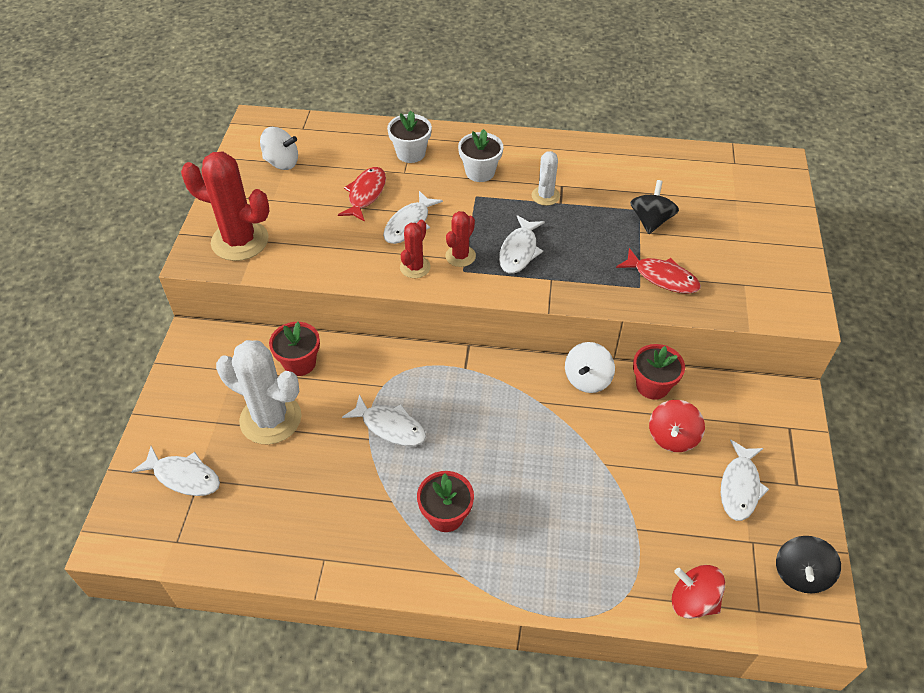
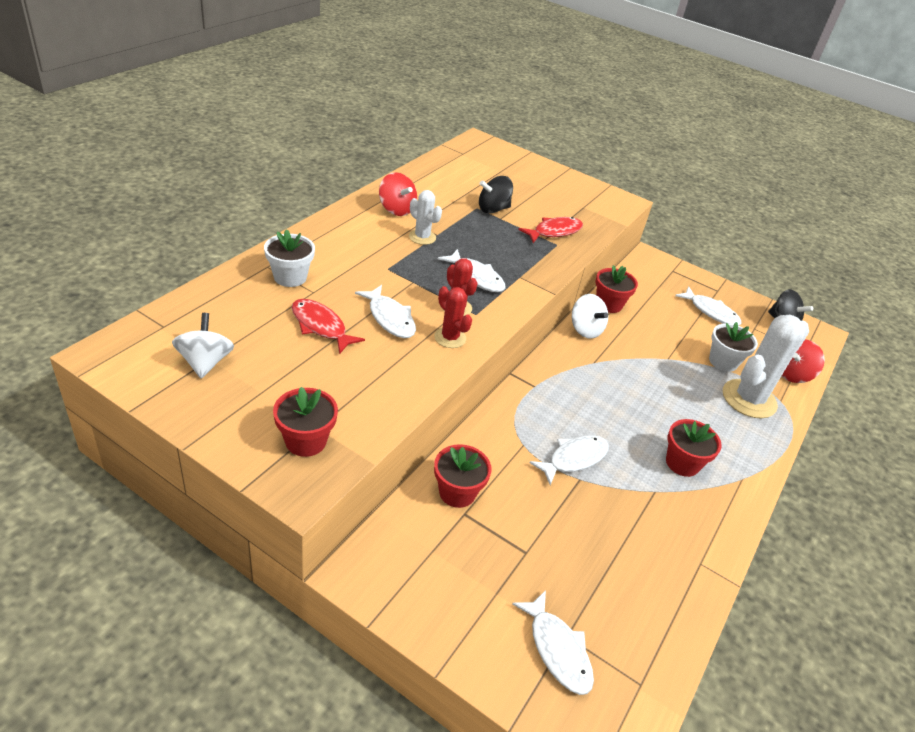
camera: 70 degrees left, 10 degrees down
(183, 476) = (557, 649): white fish -> white fish turned 105 degrees clockwise
(240, 241) = (306, 441): red cactus -> red flower pot
(270, 419) = (518, 543): white cactus -> white cactus (749, 399)
(282, 162) = (205, 362): white spinning top -> white spinning top turned 45 degrees counterclockwise
(480, 172) = (359, 253): white flower pot -> white flower pot (723, 361)
(651, 221) = (493, 209): black spinning top -> black spinning top turned 60 degrees counterclockwise
(672, 437) = (658, 318): red spinning top -> red spinning top (396, 209)

